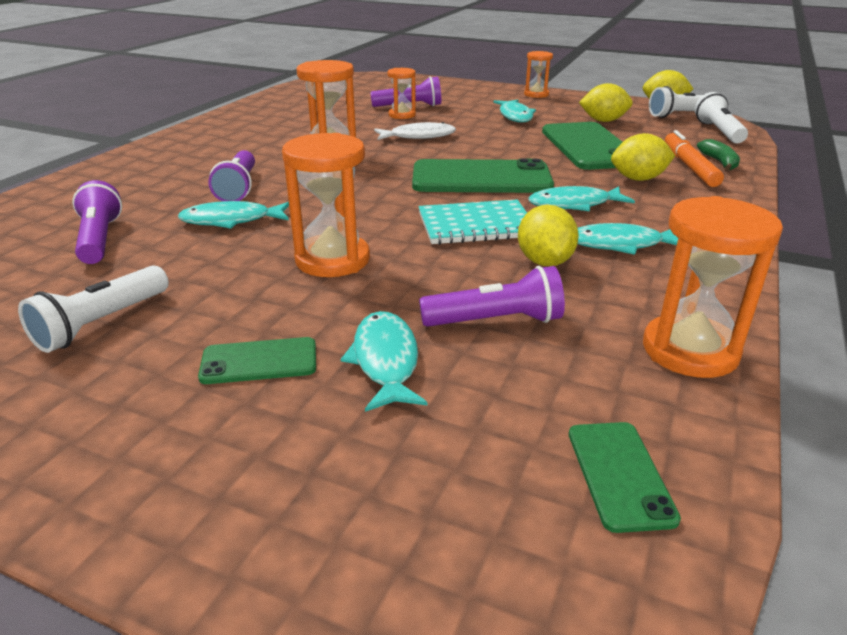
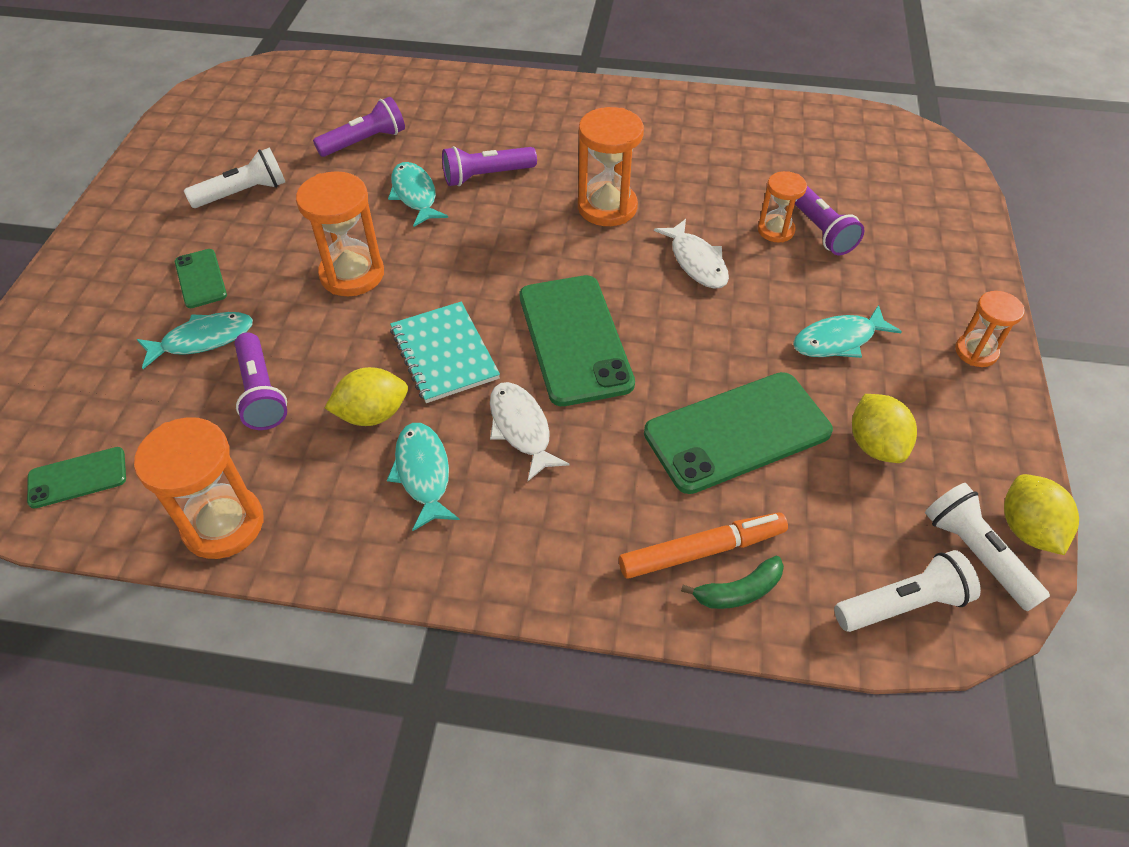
camera: 75 degrees right, 20 degrees up
(102, 323) = (243, 193): white flashlight -> white flashlight turned 135 degrees clockwise
(574, 204) = (521, 428): turquoise fish -> white fish
(638, 179) = (628, 489): yellow lemon -> none

